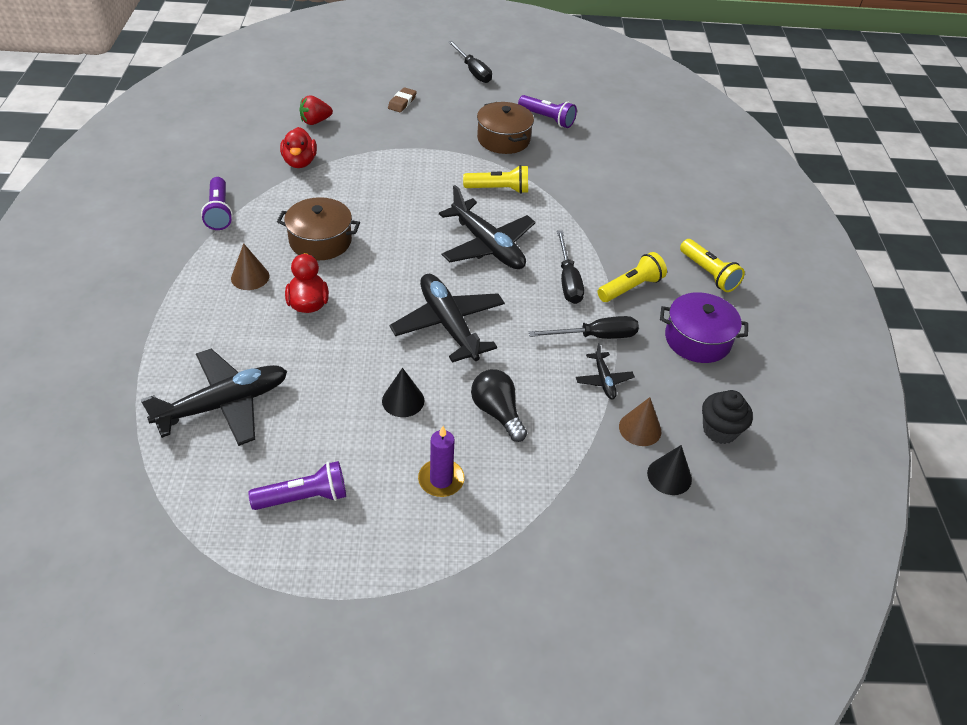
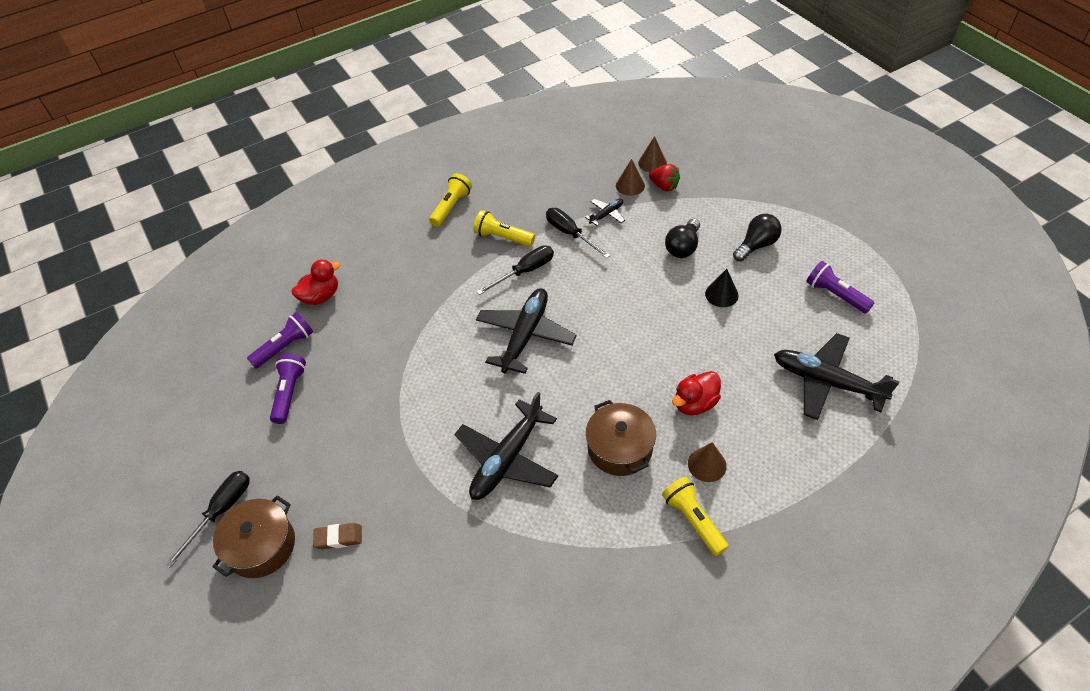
camera: 115 degrees left, 5 degrees up
(219, 212) = (655, 560): purple flashlight -> purple flashlight (285, 347)
(300, 162) = (523, 553): red duck -> red duck (321, 296)
(315, 121) = (438, 597): red strawberry -> red strawberry (664, 186)
(441, 480) = (756, 245): purple candle -> black light bulb
(448, 324) = (633, 310): black plane -> black plane (507, 459)
(499, 189) = (441, 368): yellow flashlight -> yellow flashlight (693, 520)
(503, 139) = (353, 407): brown pot -> brown pot (261, 546)
(669, 476) = (652, 163): black cone -> brown cone
(697, 339) = (527, 189): purple pot -> none
(719, 430) = (598, 156): black cupcake -> none

